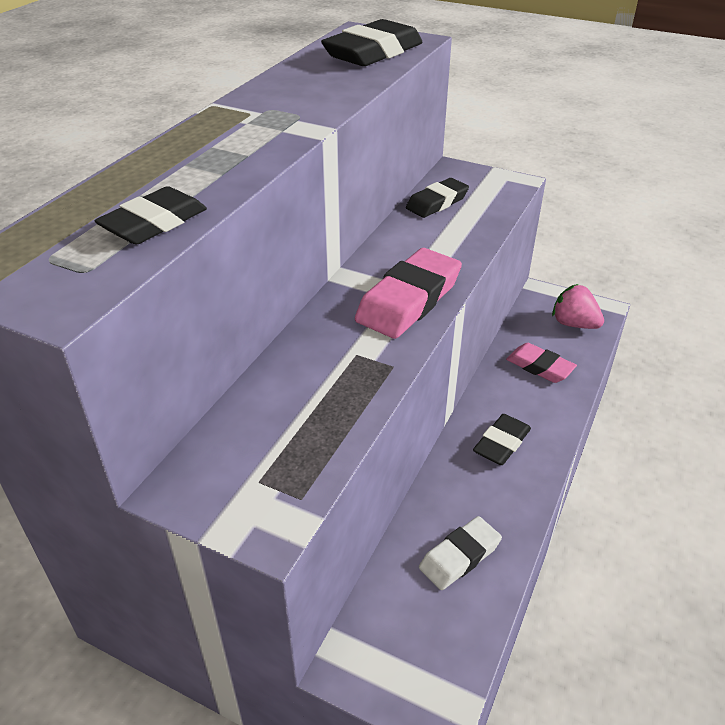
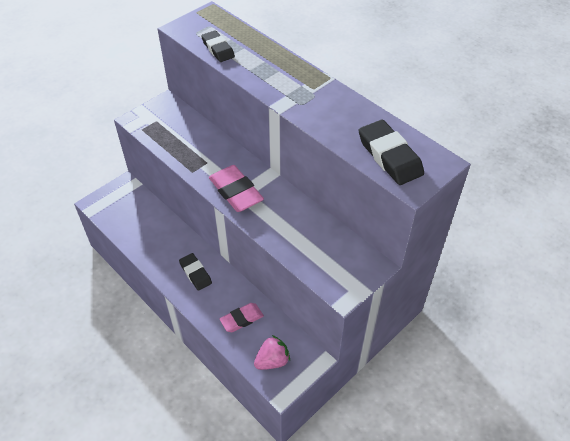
camera: 110 degrees right, 10 degrees up
(437, 202) = (330, 238): black eraser -> none
(459, 556) = (145, 231): white eraser -> none

